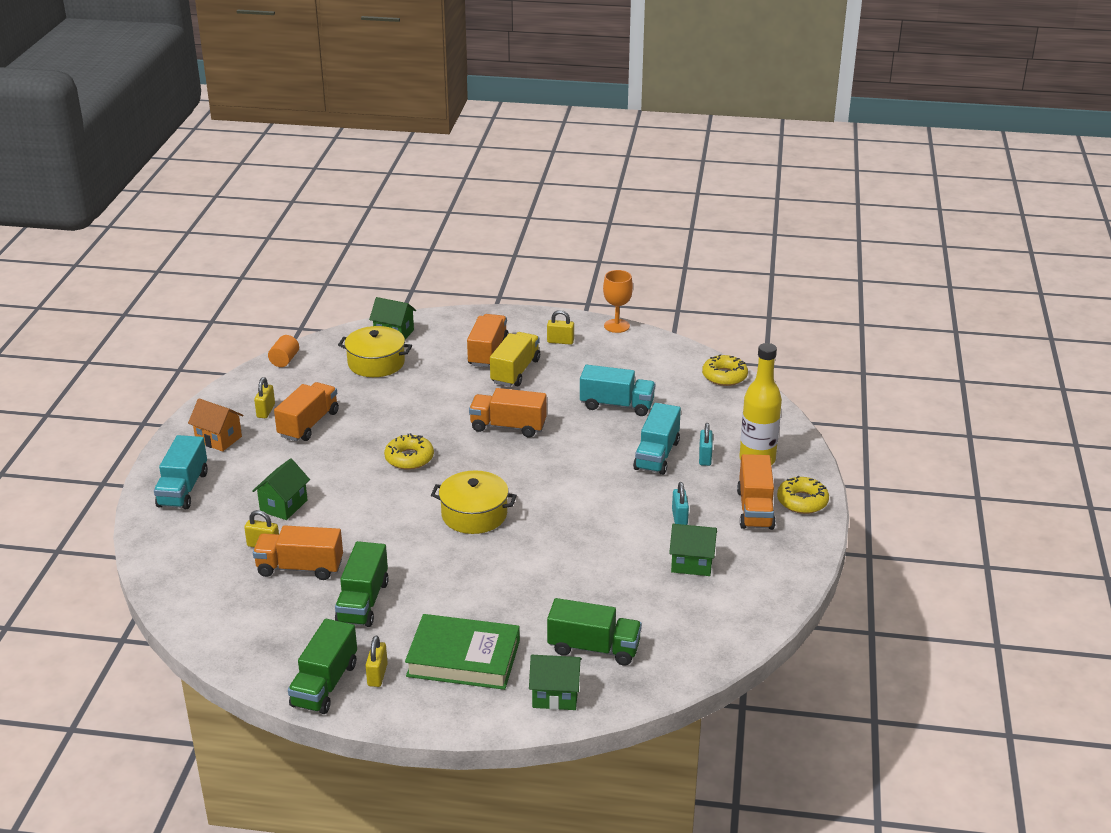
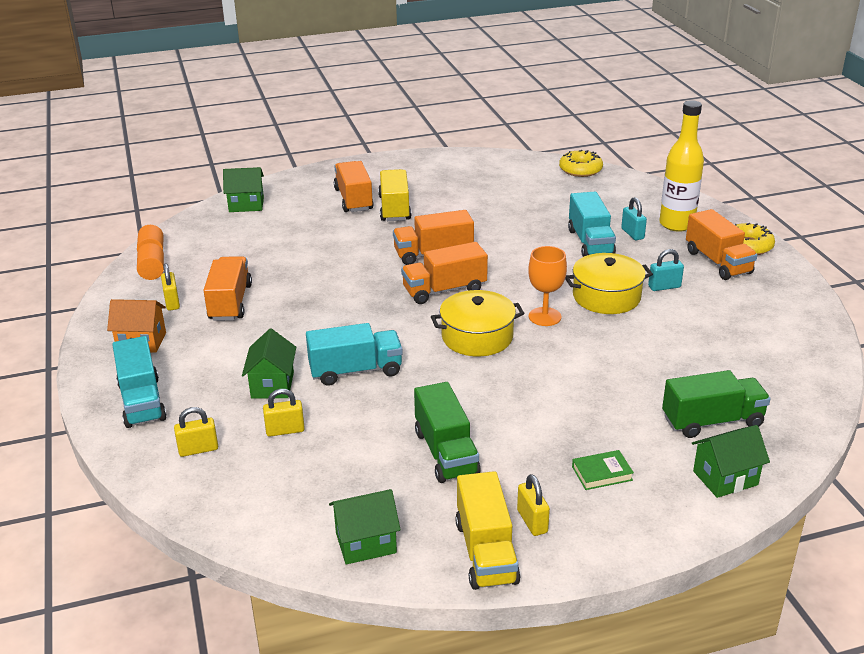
camera: 25 degrees left, 0 degrees up
(271, 379) = (152, 272): none -> orange cylinder
(300, 568) = (346, 440): orange truck -> orange truck (444, 290)
(325, 684) = (486, 552): green truck -> yellow truck
(376, 363) = (251, 233): yellow pot -> yellow pot (606, 297)
(409, 458) = (364, 305): yellow donut -> none
(463, 658) = (602, 473): green book -> green book, size x0.44
(560, 341) = (412, 176): yellow padlock -> yellow padlock (198, 449)
(616, 326) = (449, 153): orange goblet -> orange goblet (544, 317)
(617, 405) = (514, 213): turquoise truck -> turquoise truck (355, 371)
(679, 518) = (664, 287): turquoise padlock -> turquoise padlock turned 75 degrees counterclockwise
(692, 563) = (716, 321): green house -> green house (366, 543)

